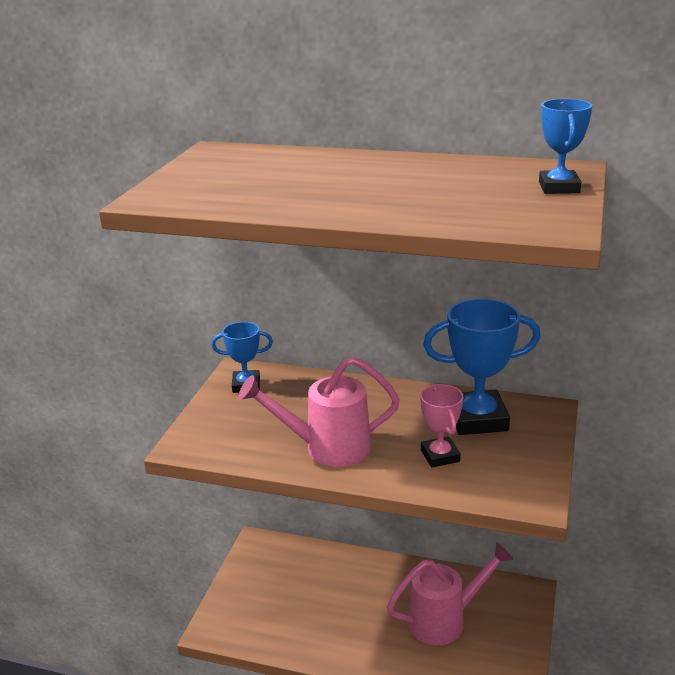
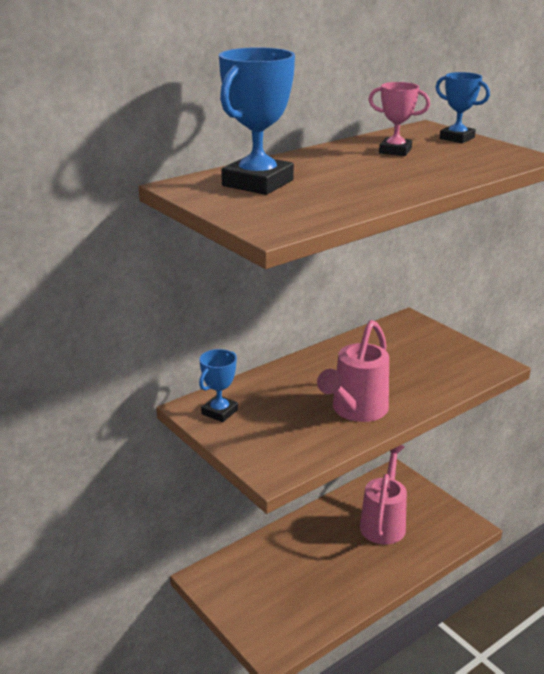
camera: 55 degrees left, 0 degrees up
(440, 456) = (416, 374): pink trophy -> pink trophy (395, 151)
(477, 419) = (390, 344): blue trophy -> blue trophy (258, 183)

